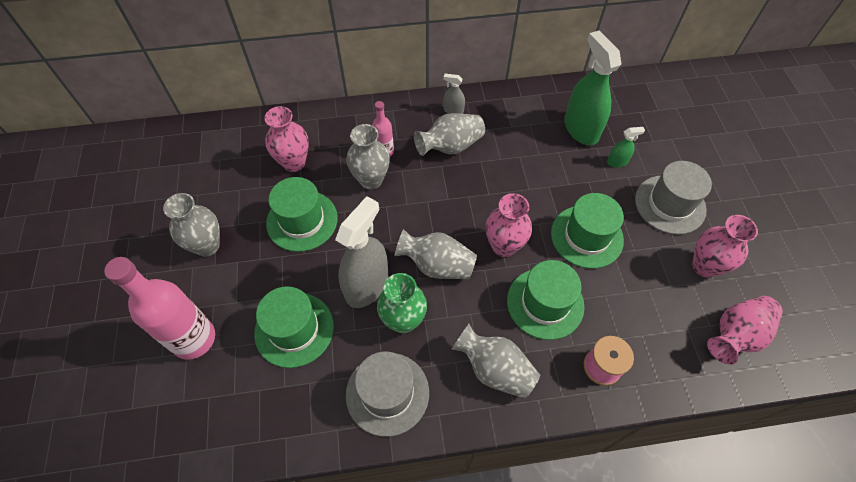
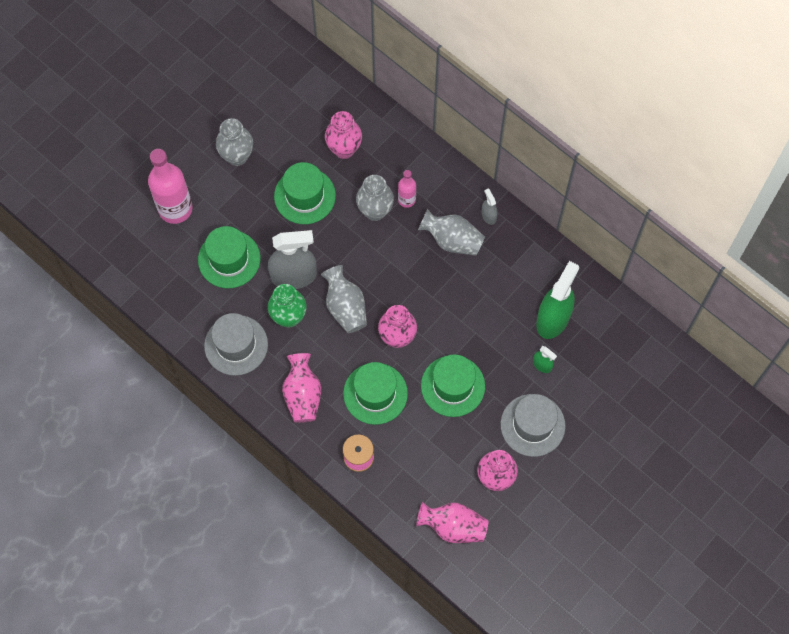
camera: 50 degrees right, 10 degrees up
(494, 369) = (303, 395): grey vase -> pink vase

